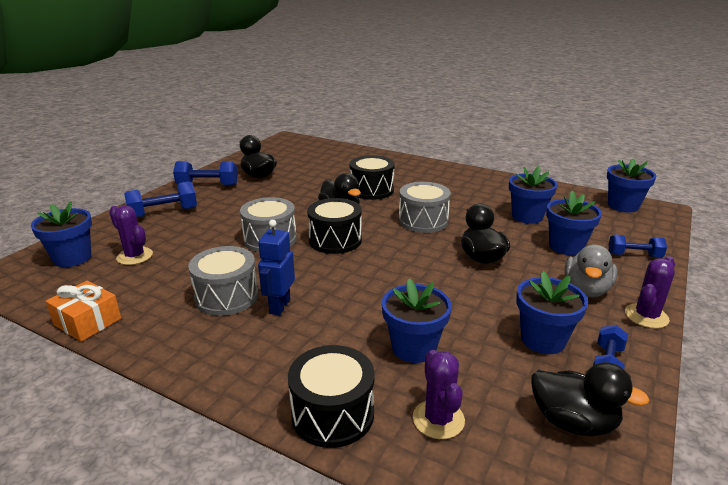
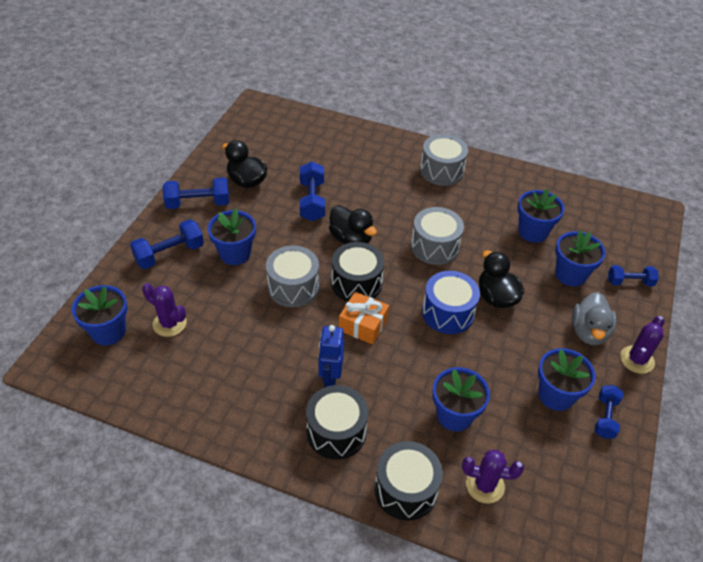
camera: 10 degrees left, 20 degrees up
(87, 322) = (166, 414): orange gift -> orange gift (363, 325)
(226, 296) = (279, 370): grey drum -> grey drum (441, 171)
(312, 189) = (312, 201): none -> blue dumbbell
(371, 190) = (374, 199): black drum -> black drum (336, 432)
(425, 266) = (448, 313): none -> blue drum
(438, 419) = (485, 485): purple cactus -> purple cactus turned 60 degrees counterclockwise
(573, 422) = (581, 476): black duck -> none
(623, 206) = (621, 208): blue flower pot -> blue flower pot (235, 253)

